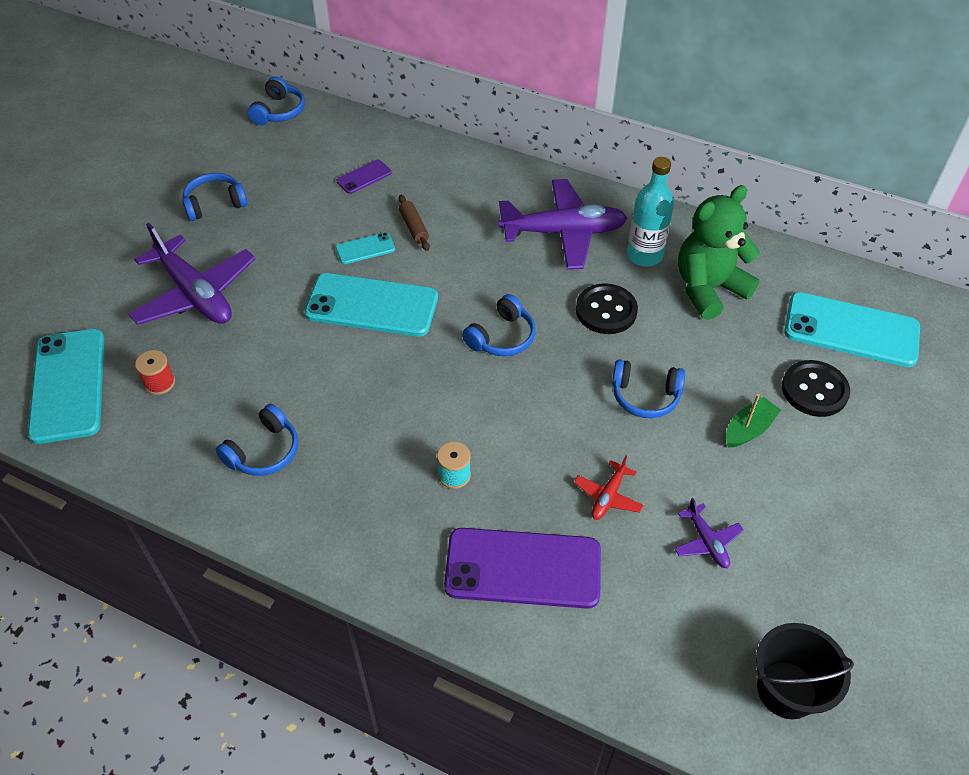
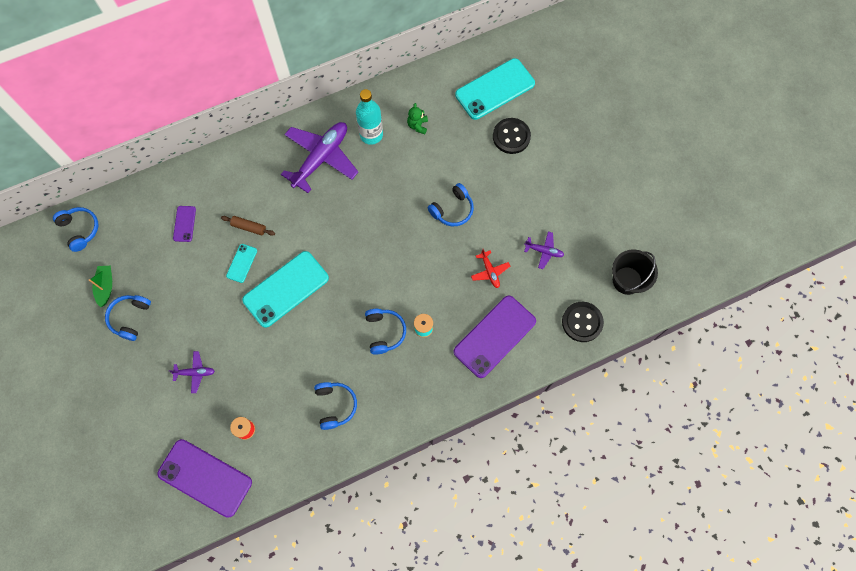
camera: 50 degrees left, 20 degrees up
(68, 385) = (205, 477): turquoise phone -> purple phone
(195, 294) = (195, 372): purple plane -> purple plane, size x0.46
(502, 337) = (362, 243): blue headphones -> blue headphones (384, 332)
(606, 311) = (389, 183): black button -> black button (582, 322)
(708, 289) = (417, 125): green teddy bear -> green teddy bear, size x0.44
(748, 429) = (507, 183): green boat -> green boat (106, 287)

